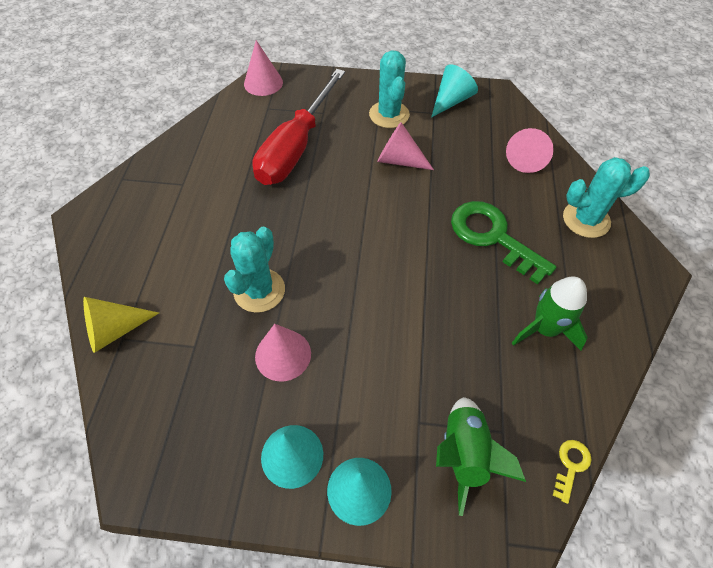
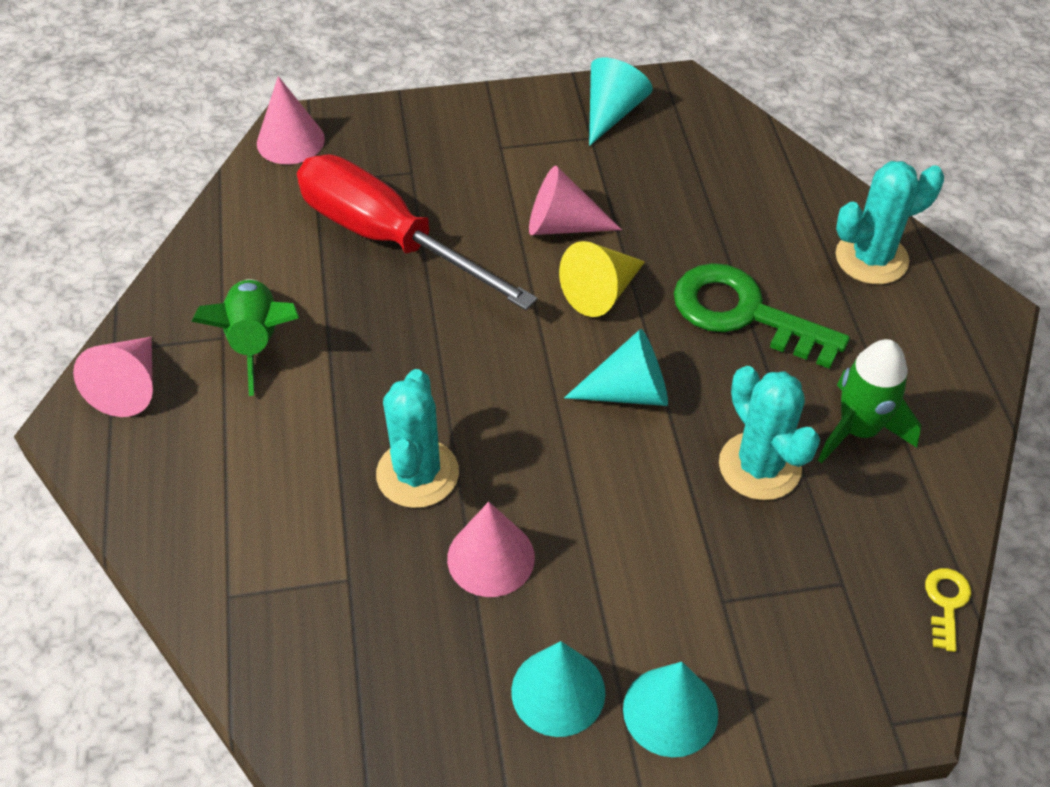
camera: 15 degrees left, 5 degrees down
(115, 330) = (211, 586): yellow cone -> yellow cone (601, 292)
(296, 147) = (388, 238): red screwdriver -> red screwdriver turned 120 degrees clockwise
(389, 115) = (520, 155): turquoise cactus -> turquoise cactus (759, 466)
(404, 270) = (629, 392): none -> turquoise cone
(464, 454) = (800, 626): green rocket -> green rocket (256, 342)
(526, 158) = (756, 182): pink cone -> pink cone (129, 386)

